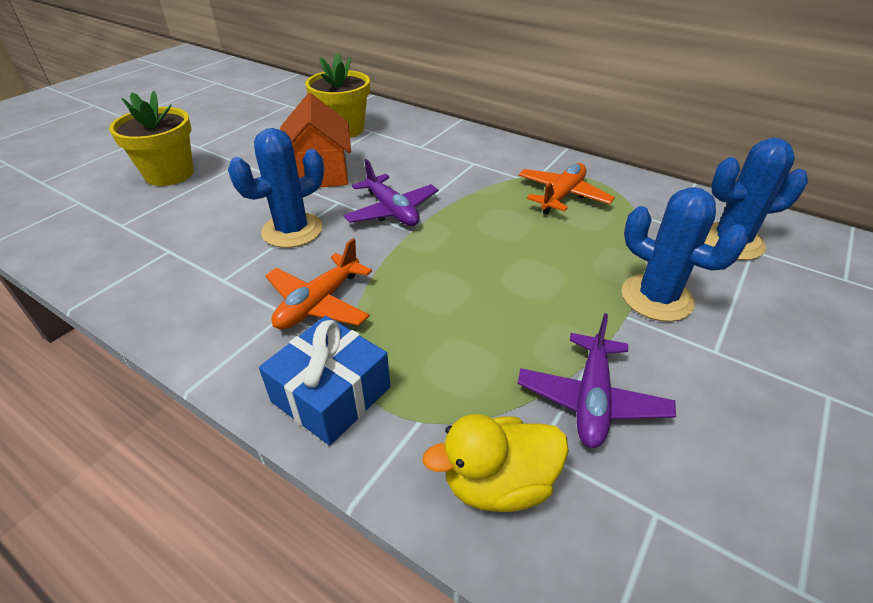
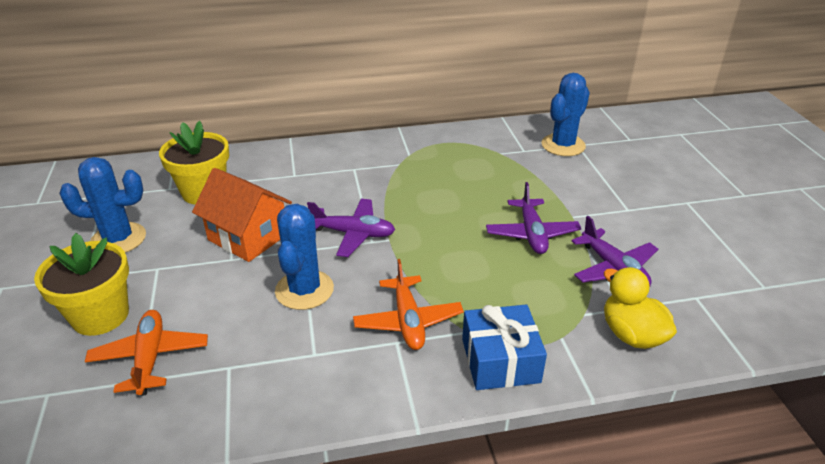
camera: 45 degrees left, 5 degrees down
(498, 483) = (631, 334): yellow duck -> yellow duck turned 120 degrees clockwise
(550, 304) = (531, 234): none -> purple plane
(562, 196) = (444, 163): orange plane -> orange plane (150, 358)
(656, 298) = (572, 198): blue cactus -> blue cactus (118, 239)

